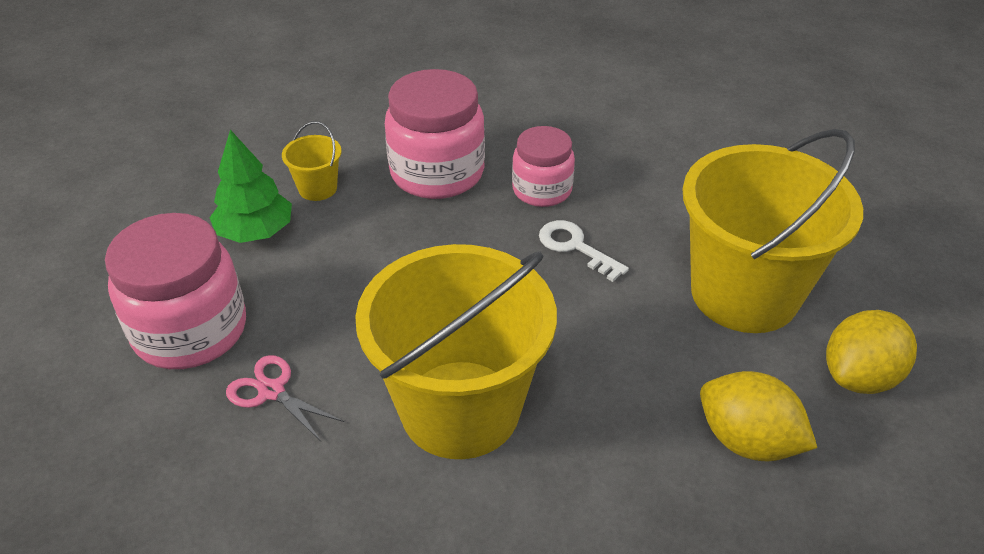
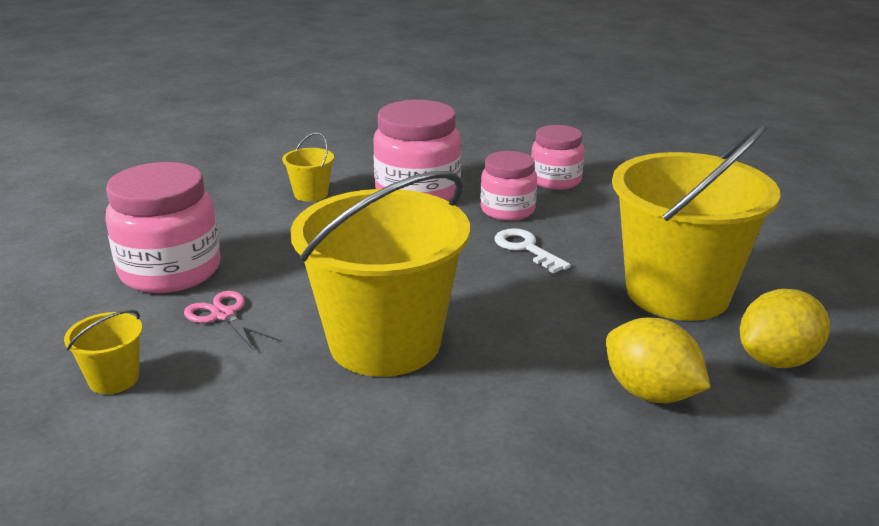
camera: 10 degrees right, 15 degrees down
(176, 506) = (114, 379): none -> yellow bucket
(255, 232) = (248, 216): green tree -> none
(582, 138) = (555, 180): none -> pink jar

